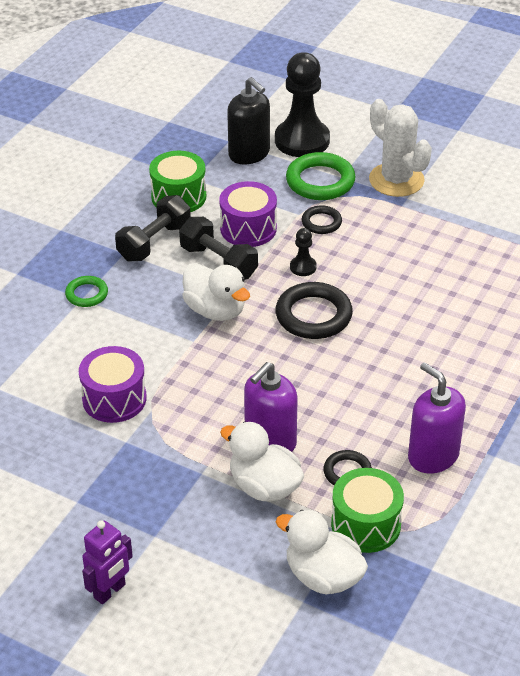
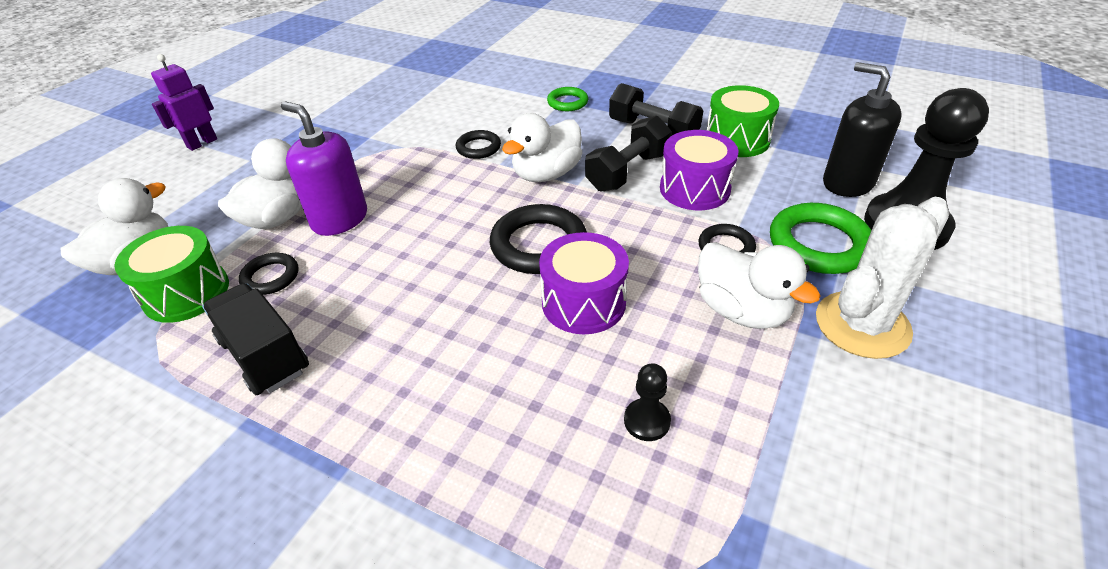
camera: 90 degrees right, 0 degrees up
(110, 591) = (202, 143): purple robot -> purple robot turned 90 degrees clockwise
(114, 399) = (424, 127): purple drum -> purple drum (583, 302)
(163, 356) = (478, 148): none -> black ring
(249, 154) = (847, 182): black soap dispenser -> black soap dispenser turned 90 degrees clockwise
(303, 267) = (630, 234): black pawn -> black pawn (647, 421)
(385, 225) = (742, 311): none -> white duck
(433, 456) = (264, 355): purple soap dispenser -> black truck

